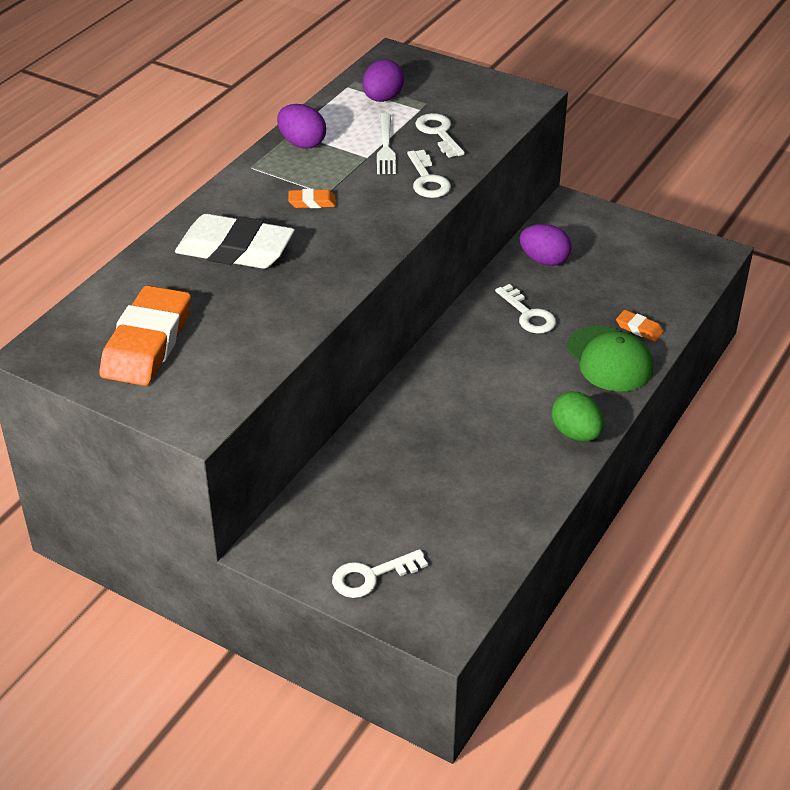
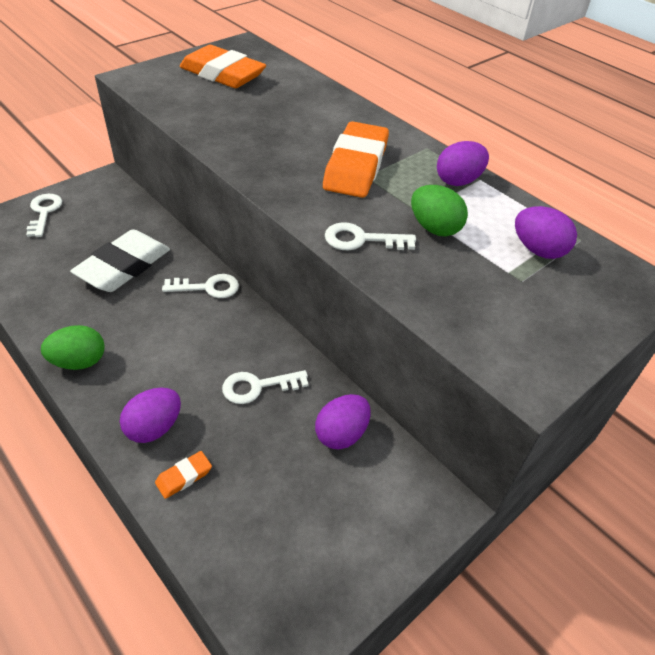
camera: 105 degrees right, 5 degrees up
(235, 249) = (308, 120): white eraser -> white eraser (124, 266)
(312, 202) = (356, 166): orange eraser -> orange eraser, size x2.32
(386, 147) = (434, 228): white fork -> green egg
(439, 133) = (452, 272): white key -> white key (208, 287)
(609, 359) = (154, 427): green cap -> purple egg

